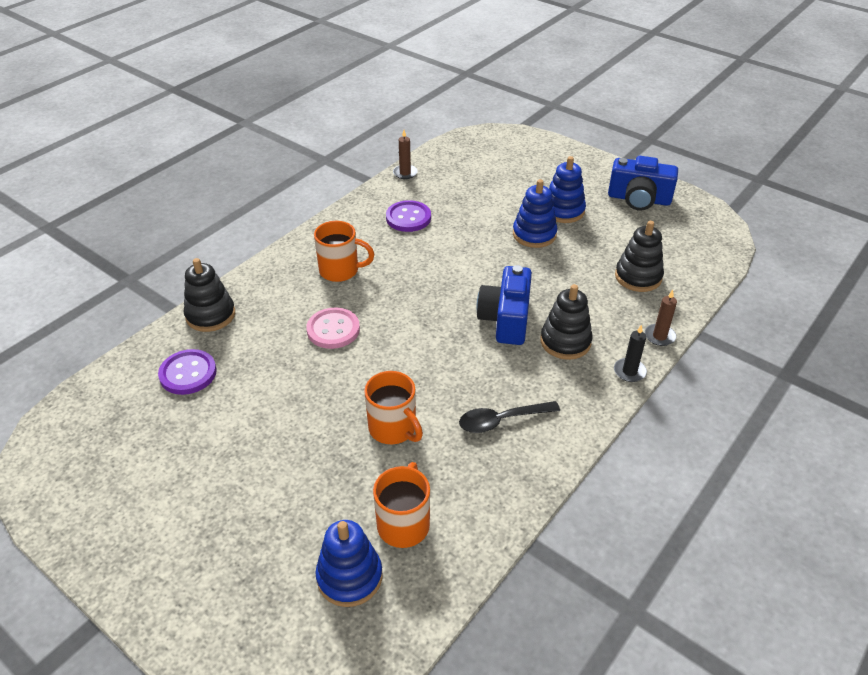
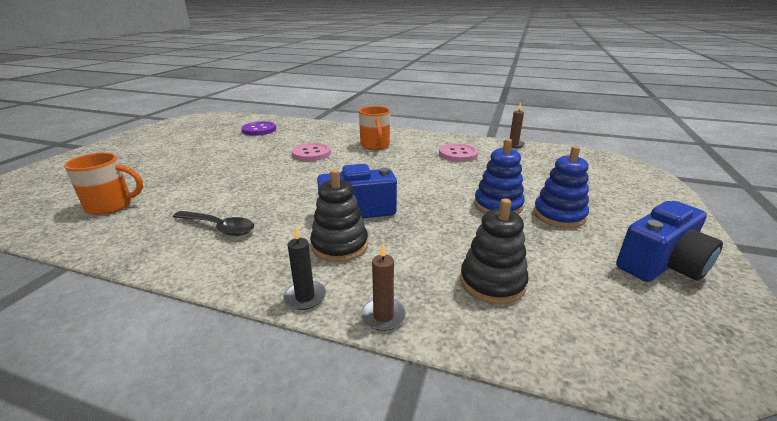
camera: 70 degrees right, 15 degrees down
(210, 315) = (310, 125): black stacking toy -> none
(349, 577) = (70, 196): blue stacking toy -> none
(393, 429) = (211, 187): orange mug -> none
(408, 218) = (458, 154): purple button -> pink button
(501, 420) = (219, 227): black spoon -> black spoon turned 150 degrees clockwise
(639, 199) = (661, 264): blue camera -> blue camera turned 120 degrees counterclockwise

